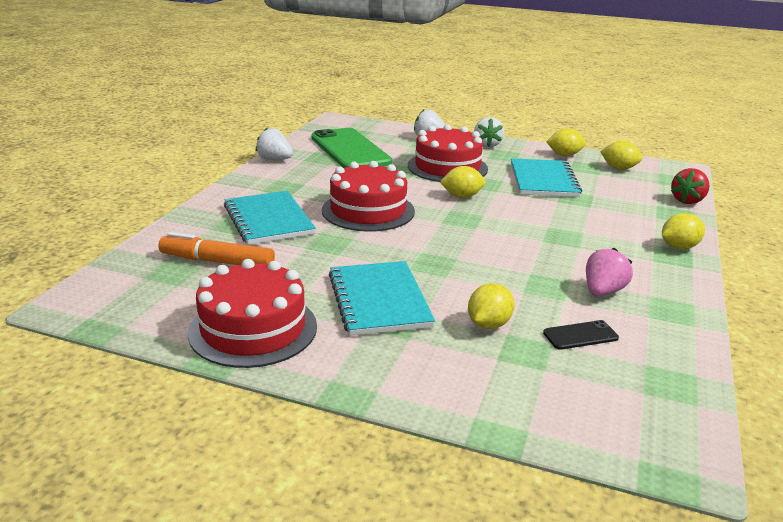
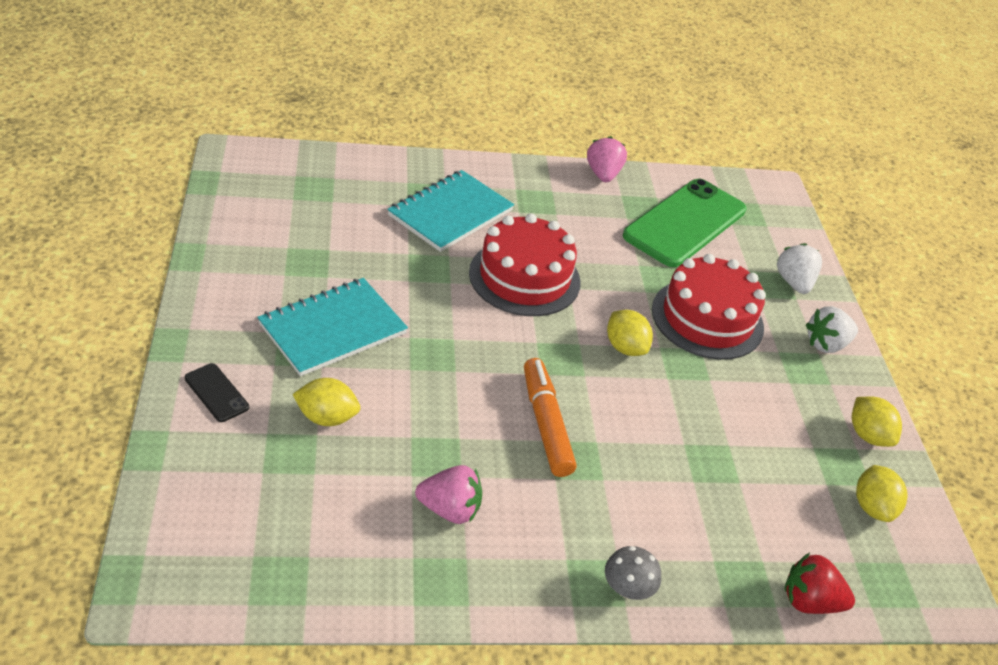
camera: 60 degrees right, 15 degrees up
(217, 262) = (346, 207): orange marker -> orange marker (545, 424)
(253, 329) = (244, 263): red cake -> none
(274, 159) = (603, 174): white strawberry -> pink strawberry
(543, 180) = (745, 421): turquoise notebook -> none
(580, 335) = (340, 495): black phone -> black phone (216, 393)
(678, 247) = (627, 588): yellow lemon -> grey mushroom

